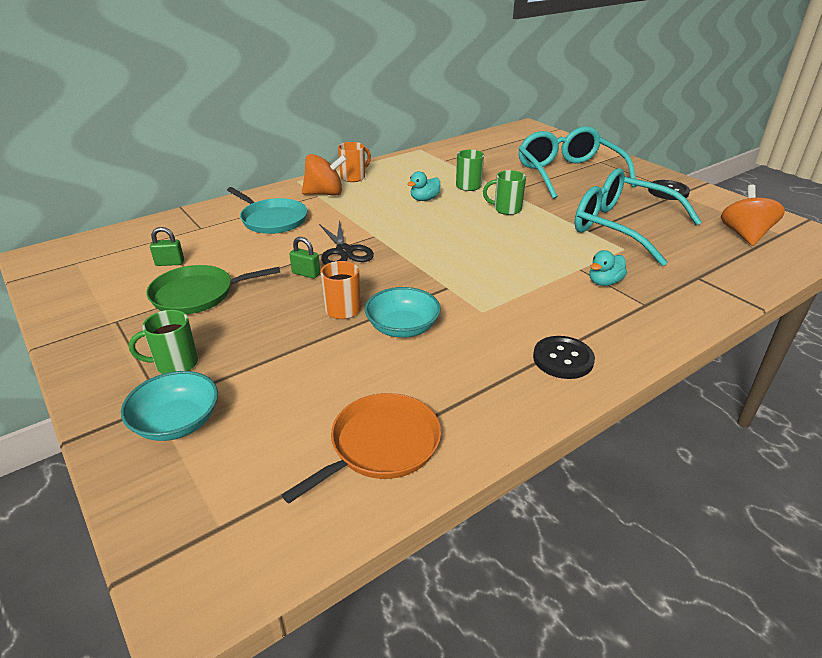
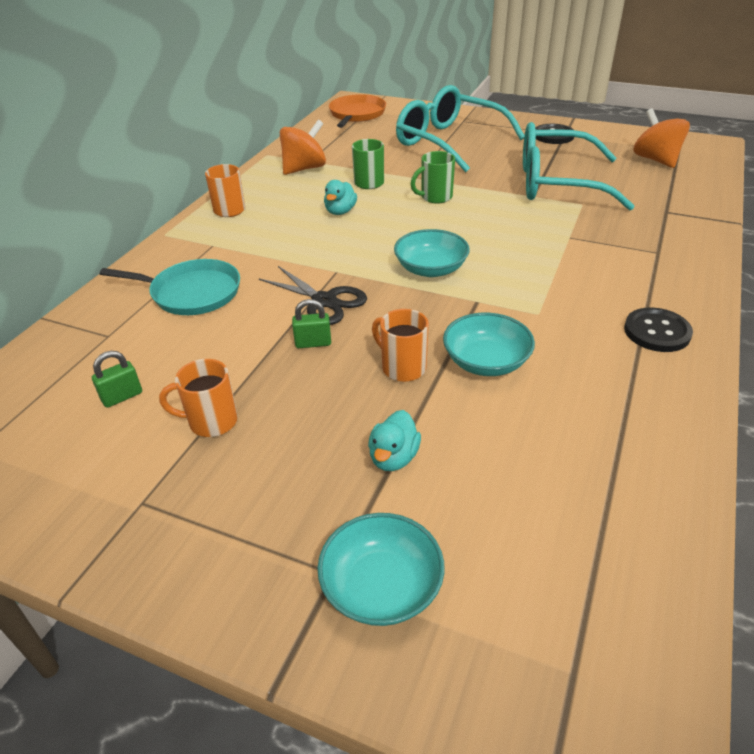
camera: 30 degrees left, 5 degrees up
(175, 364) = (292, 519): green mug -> none
(197, 294) = (211, 421): green pan -> orange mug
(325, 193) = (219, 240): orange spinning top -> orange spinning top (304, 168)
(380, 445) = (613, 495): orange pan -> orange pan (356, 114)
(441, 255) = (431, 269): none -> turquoise bowl
(604, 282) = (603, 243): turquoise duck -> turquoise duck (393, 457)

